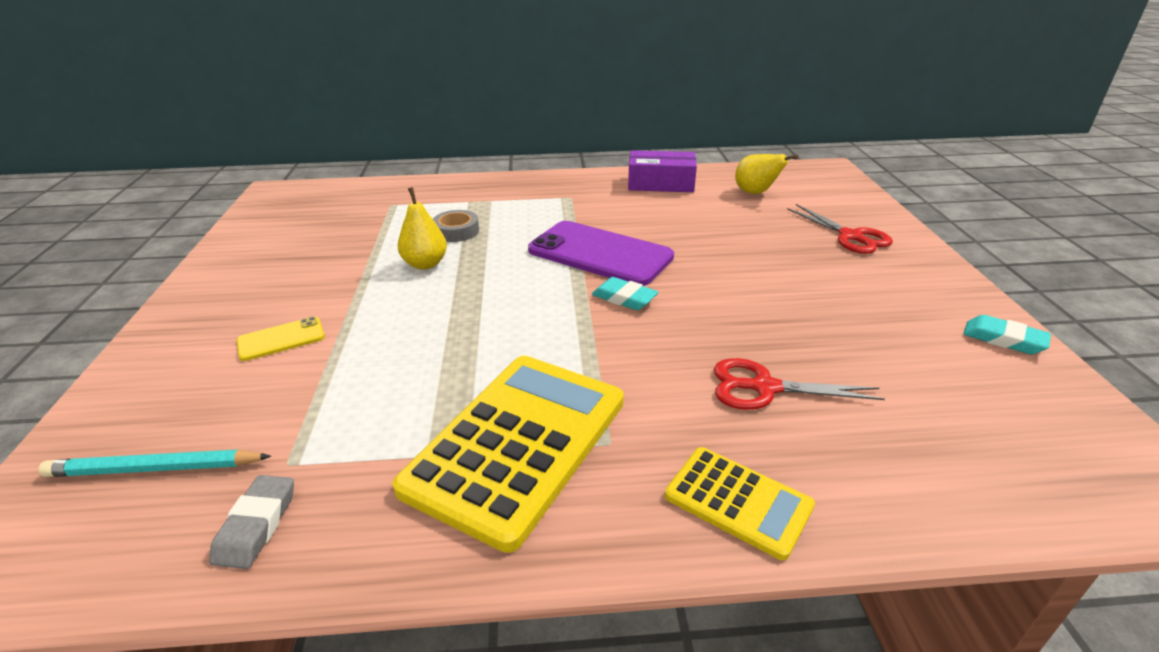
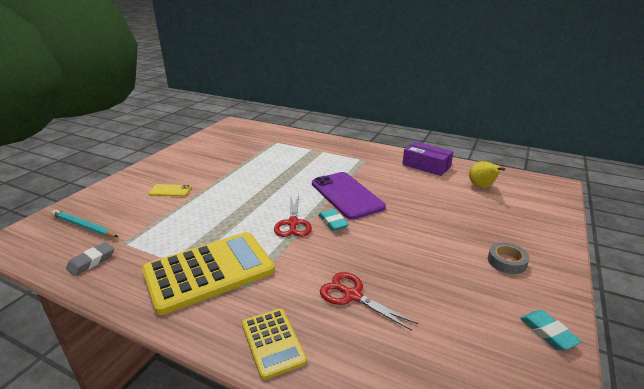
camera: 30 degrees right, 5 degrees down
(425, 264) = (259, 175): yellow pear -> none
(456, 231) = (289, 163): grey tape -> grey tape (506, 261)
(850, 236) = (515, 232): red scissors -> red scissors (293, 223)

